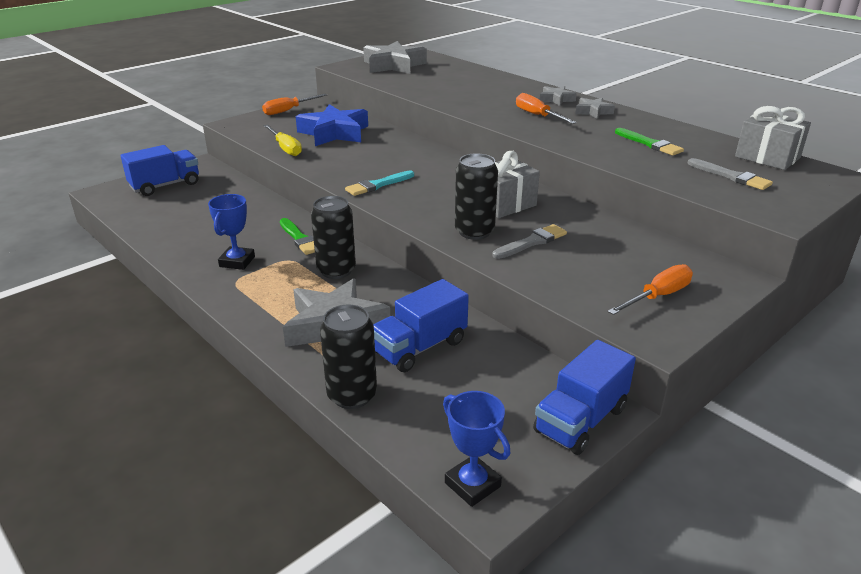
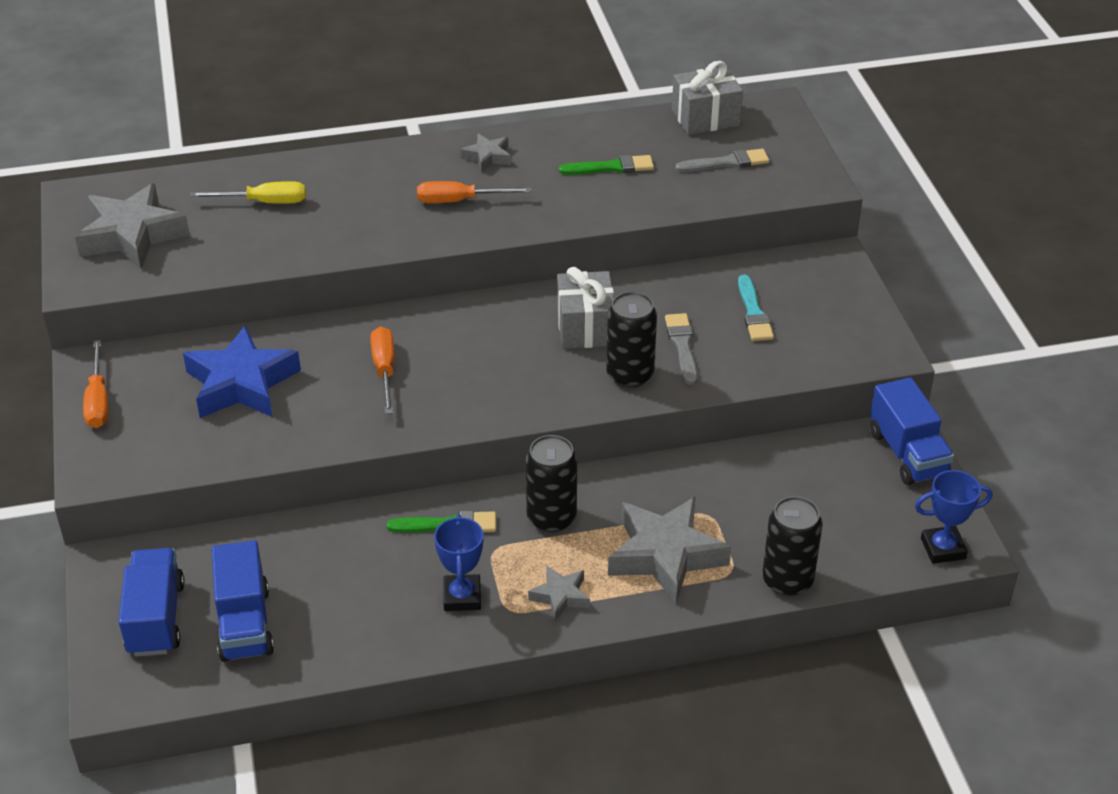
camera: 60 degrees left, 10 degrees up
(237, 261) = (462, 597): blue trophy -> blue trophy turned 45 degrees clockwise
(285, 148) = (252, 447): yellow screwdriver -> yellow screwdriver (264, 202)
(378, 185) = (451, 402): turquoise brush -> turquoise brush (753, 313)
(420, 347) = (743, 507): blue truck -> blue truck (244, 624)
(556, 99) = (421, 163): grey star -> grey star (560, 596)
(658, 296) = (831, 318): orange screwdriver -> orange screwdriver (385, 370)

